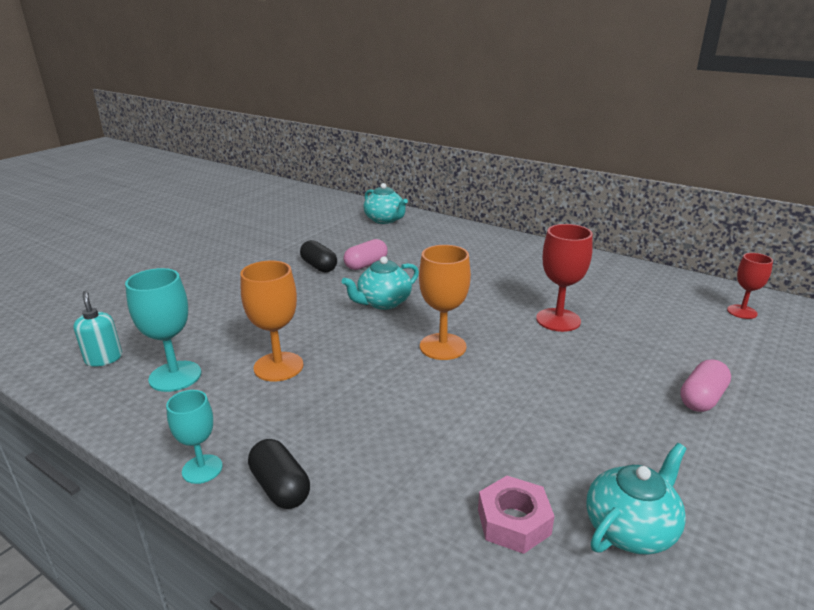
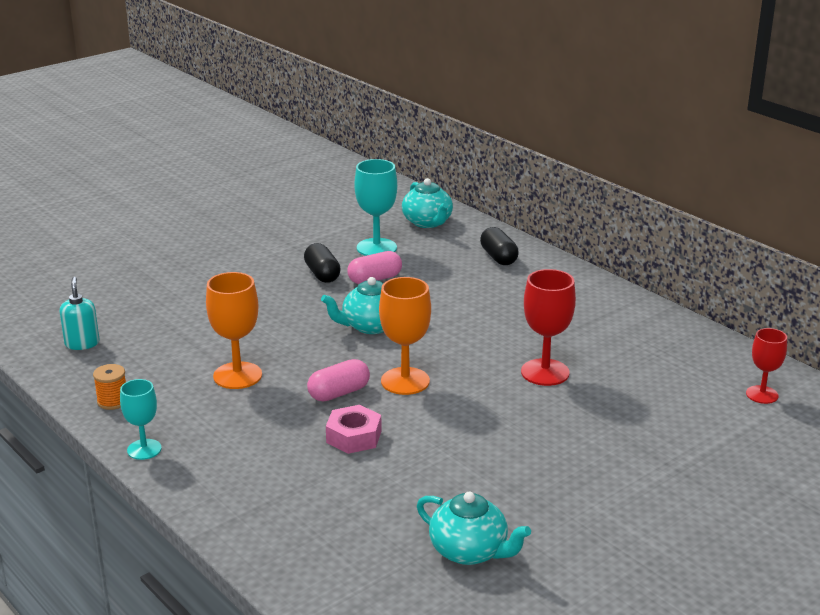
camera: 15 degrees right, 0 degrees up
(151, 416) = (113, 401): none -> orange spool
(175, 376) = (141, 370): turquoise goblet -> turquoise goblet (376, 248)
(280, 487) = (201, 473): black capsule -> black capsule (498, 257)
(514, 522) = (376, 530): pink nut -> pink nut (354, 437)
(631, 529) = (470, 551): turquoise teapot -> turquoise teapot turned 60 degrees clockwise
(702, 398) = (628, 469): pink capsule -> pink capsule (339, 393)

